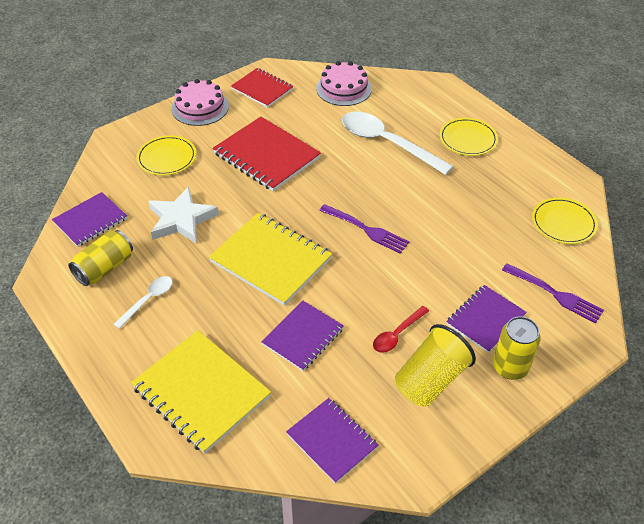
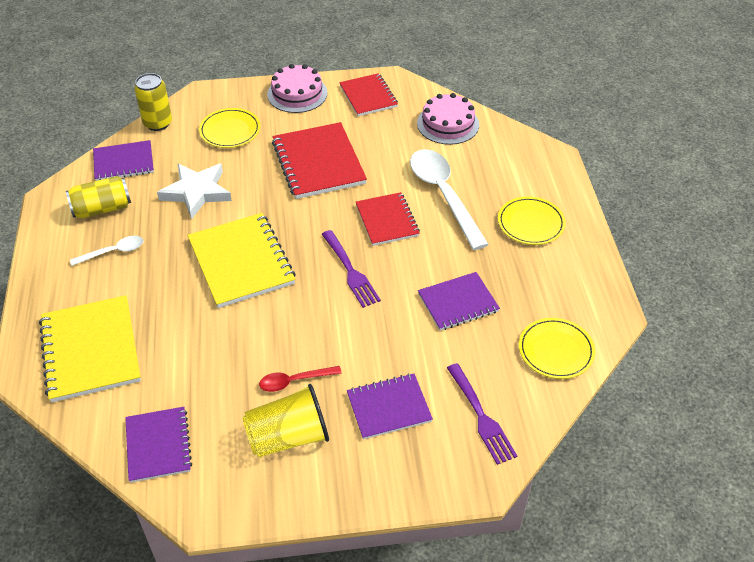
camera: 30 degrees right, 0 degrees up
(303, 337) = (211, 343): purple notebook -> purple notebook (458, 303)
(361, 179) = (387, 220): none -> red notebook
(510, 367) = (372, 463): yellow can -> yellow can (158, 123)

